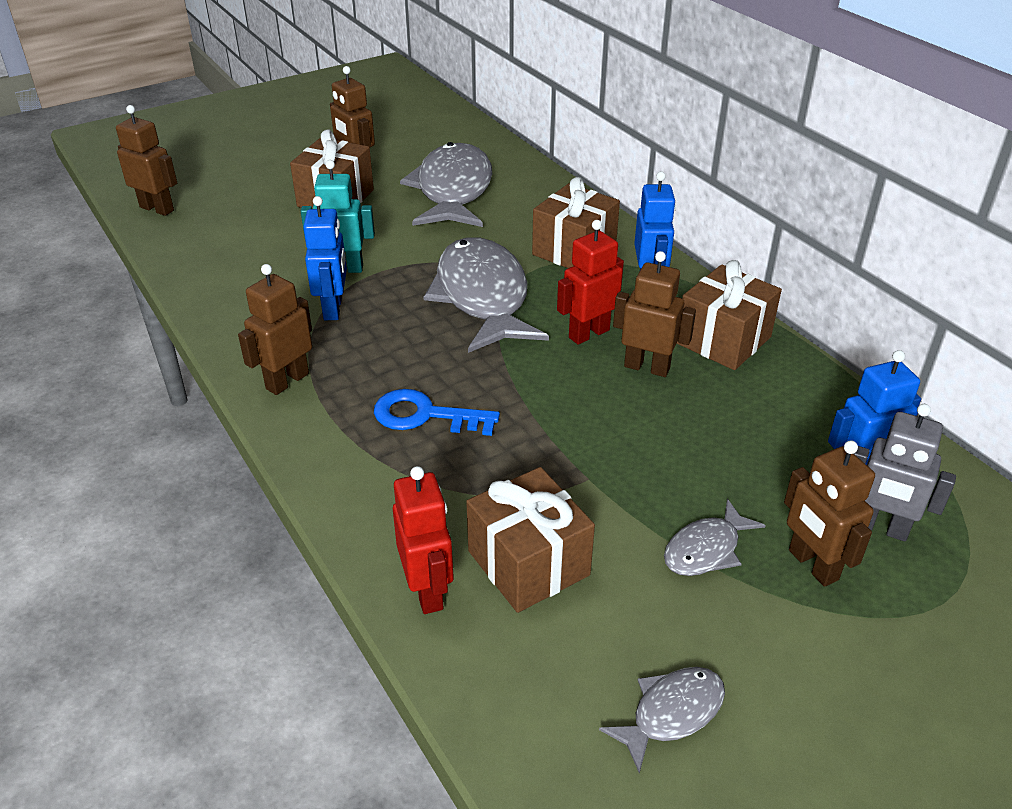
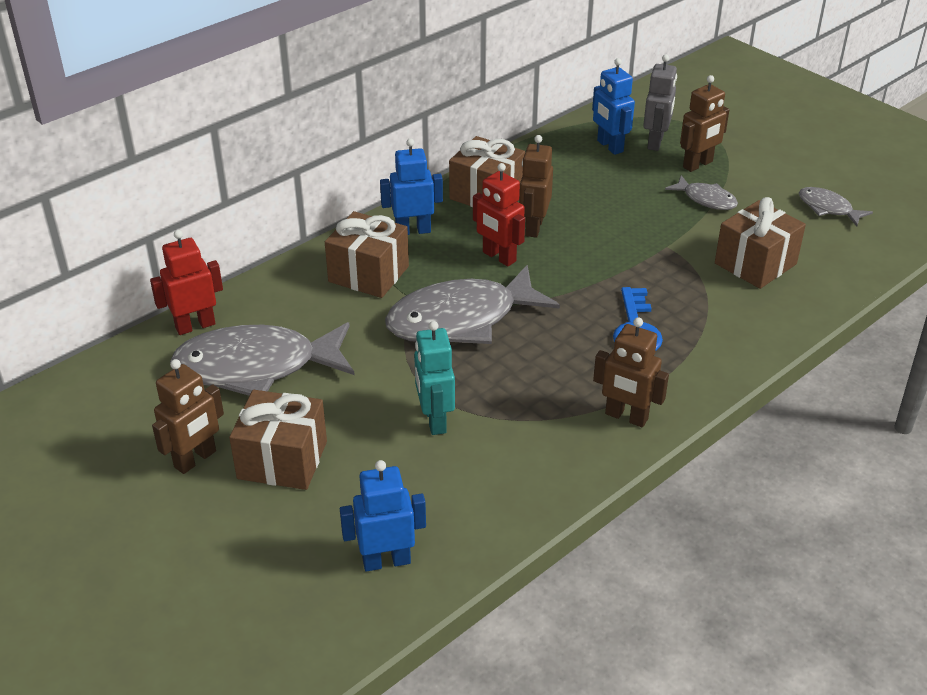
camera: 100 degrees left, 0 degrees up
(157, 209) = (327, 631): brown robot -> none
(333, 308) = (507, 412): blue robot -> blue robot (386, 561)
(428, 591) = (801, 301): red robot -> red robot (195, 326)

